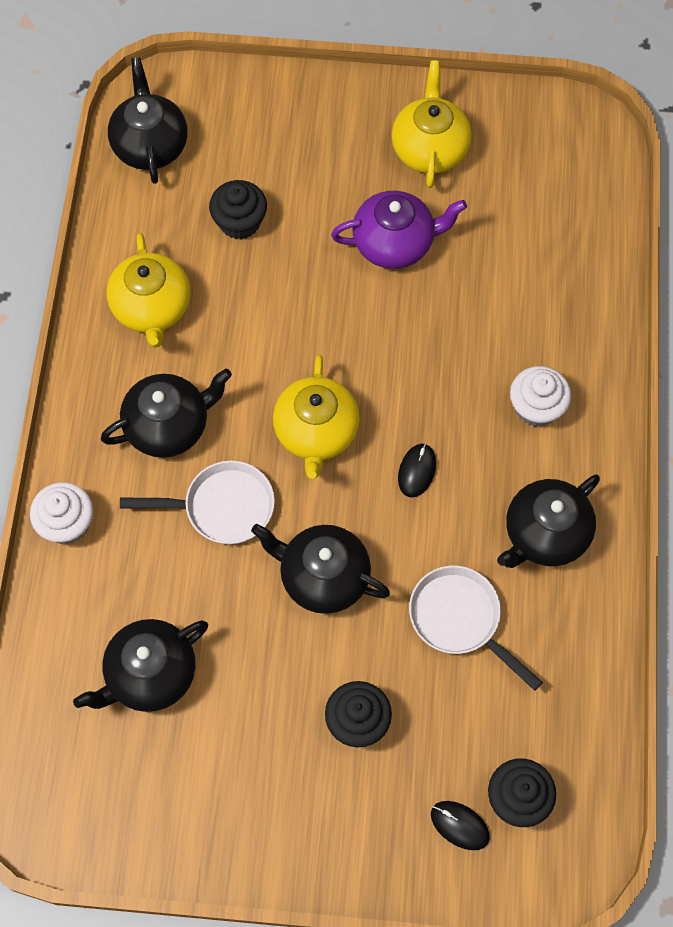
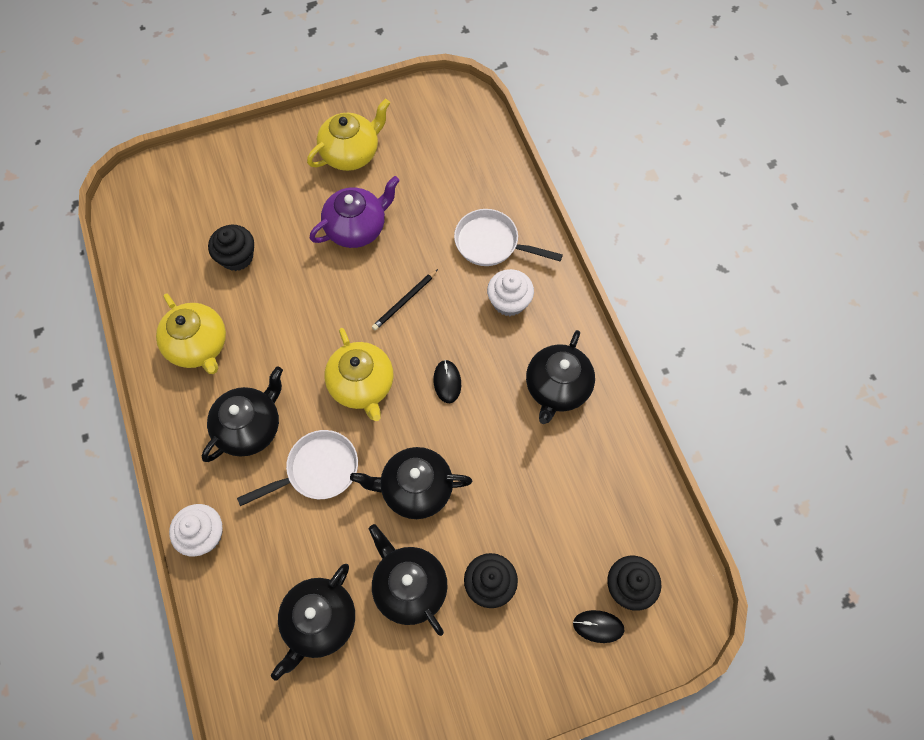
camera: 25 degrees left, 0 degrees up
(150, 145) = (145, 228): black teapot -> black teapot (409, 586)
(411, 354) = (405, 301): none -> black pencil
(429, 149) = (351, 153): yellow teapot -> yellow teapot turned 75 degrees clockwise
(460, 619) = (527, 475): white pan -> white pan (491, 243)

